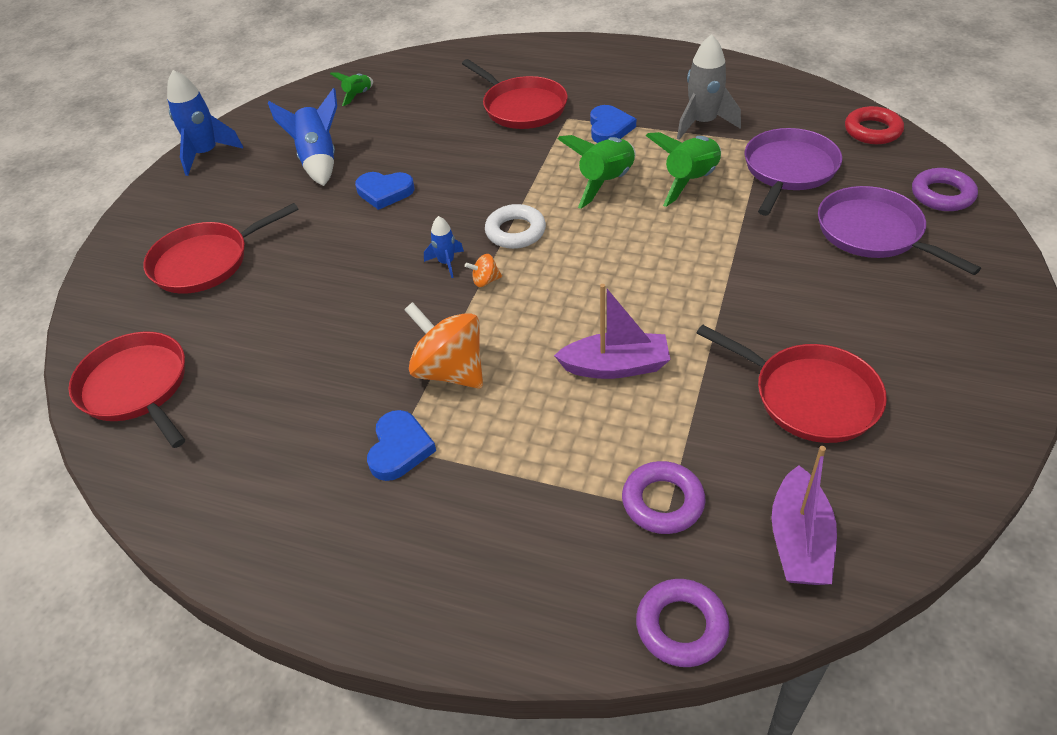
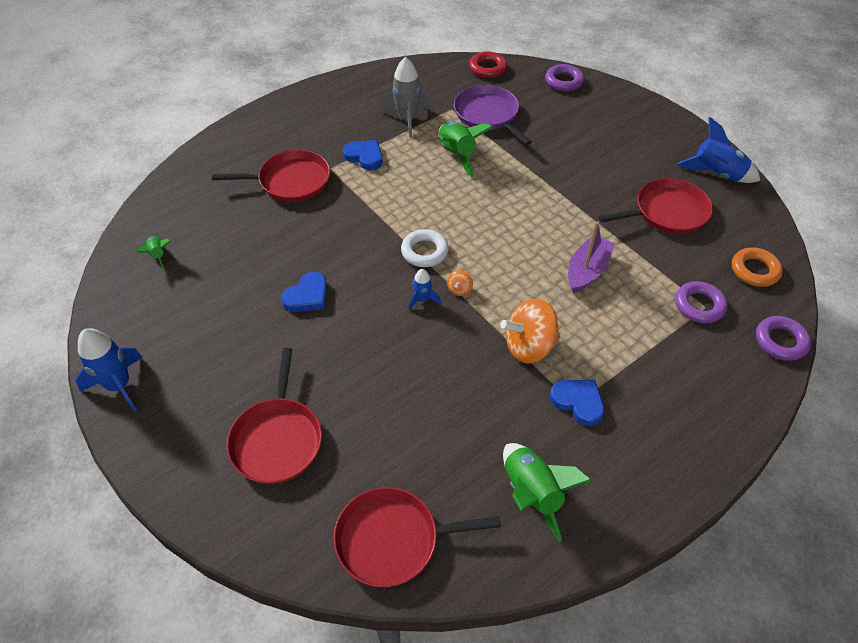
camera: 60 degrees left, 5 degrees up
(318, 160) = (221, 316): blue rocket -> blue rocket (716, 174)
(606, 183) = (419, 188): green rocket -> green rocket (532, 493)
(799, 541) = (754, 270): purple boat -> orange ring
(874, 233) = (569, 119): purple pan -> none

